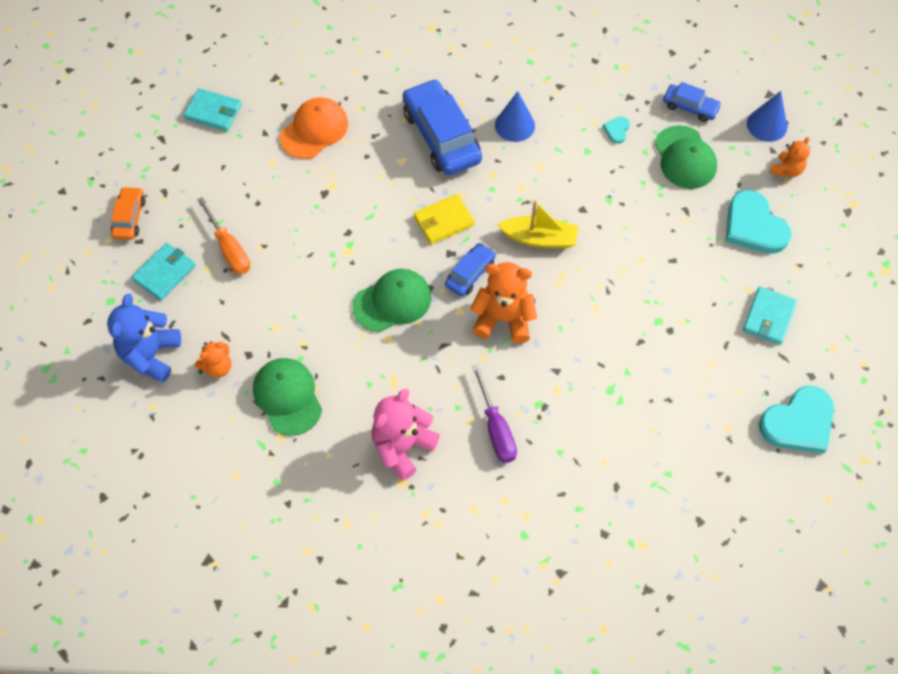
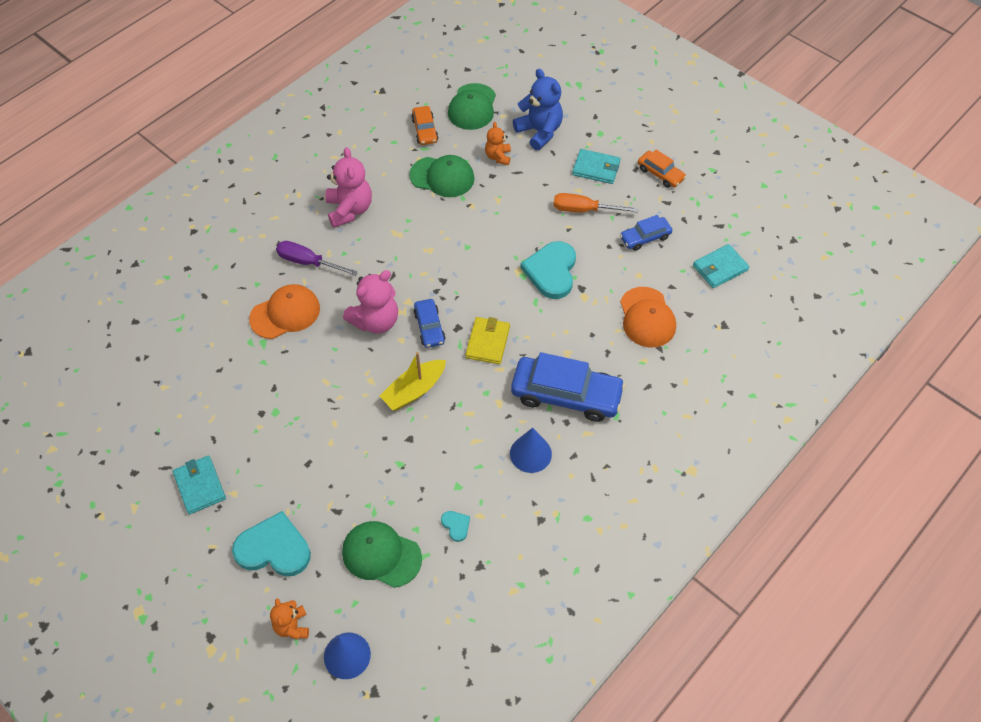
camera: 130 degrees right, 5 degrees down
(164, 273) = (596, 168): turquoise wallet -> turquoise wallet turned 60 degrees counterclockwise
(235, 465) = (425, 130): none -> orange car
(392, 302) = (453, 269): green cap -> green cap (472, 107)
(503, 319) = (376, 321): orange teddy bear -> pink teddy bear
(566, 398) = (285, 313): none -> orange cap
(690, 107) = (424, 607): blue car -> blue car (645, 237)
(798, 422) = (118, 432): turquoise heart -> turquoise heart (551, 271)

